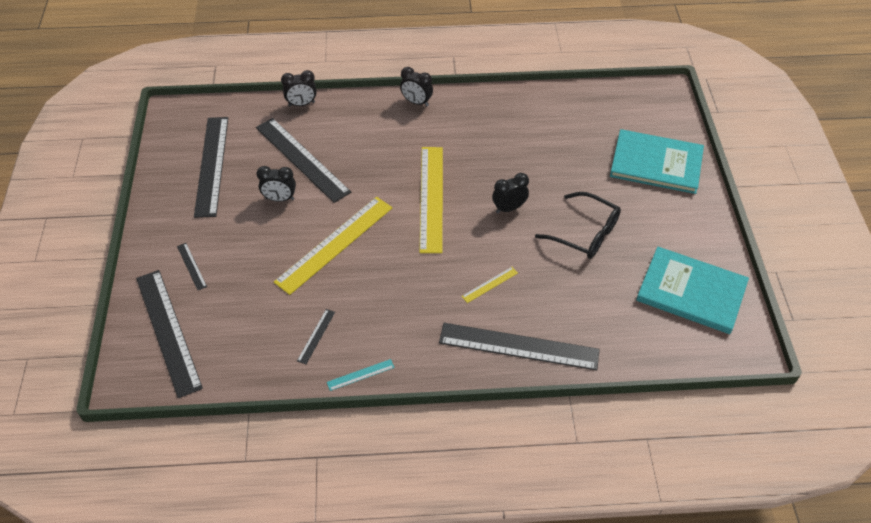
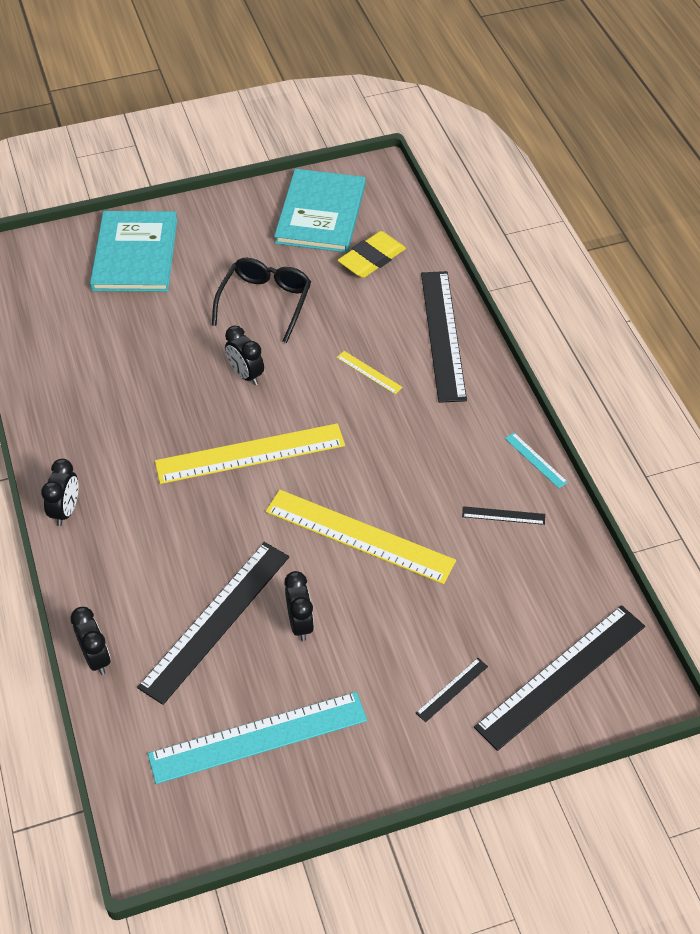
camera: 105 degrees left, 0 degrees up
(212, 165) = (258, 737): black ruler -> turquoise ruler
(625, 316) = (372, 259): none -> yellow eraser

